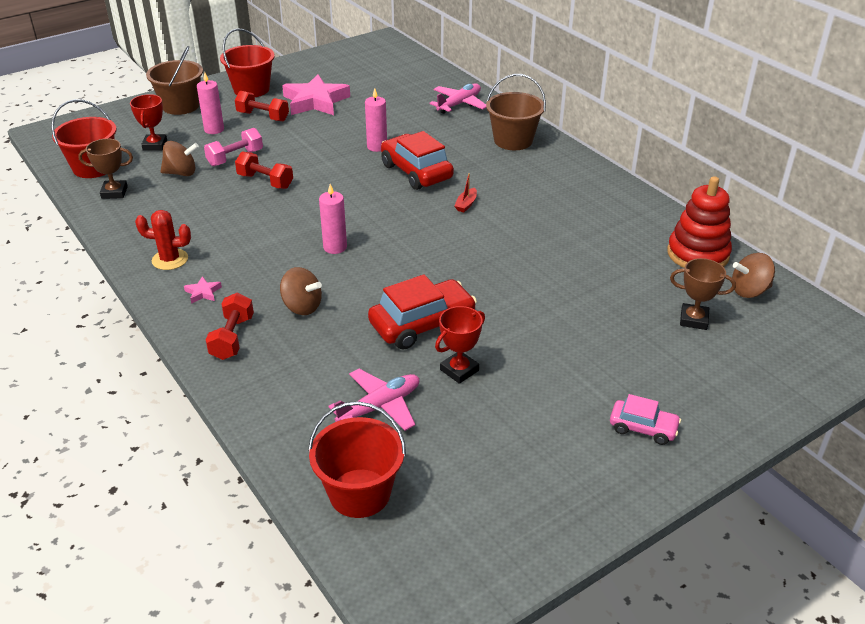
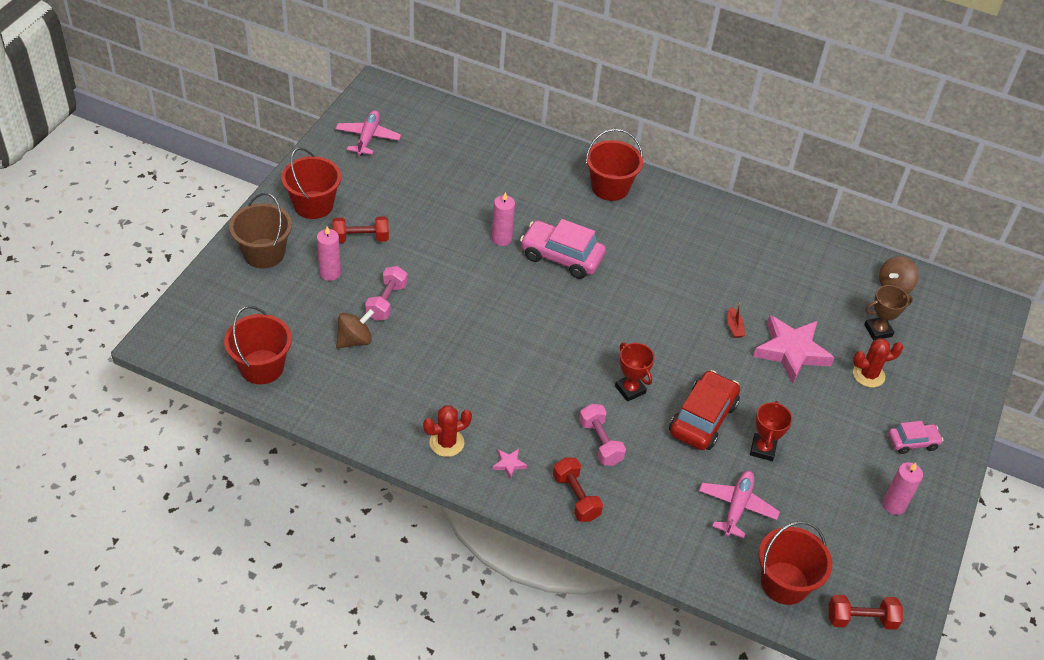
camera: 35 degrees left, 10 degrees up
(114, 192) = (316, 389): brown trophy -> none
(155, 145) = (292, 315): red trophy -> red trophy (630, 389)
(265, 181) = (442, 319): red dumbbell -> red dumbbell (861, 619)
(302, 307) = (600, 442): brown spinning top -> pink dumbbell
(315, 101) = (392, 199): pink star -> pink star (791, 352)
(335, 247) = (570, 370): pink candle -> pink candle (893, 505)
(416, 172) = (561, 257): red car -> pink car
(459, 104) = (527, 157): pink plane -> pink plane (368, 138)
(466, 204) = (633, 279): red boat -> red boat (734, 327)
(513, 140) = (610, 187): brown bucket -> red bucket
(645, 352) = (868, 375): none -> red cactus
(697, 254) = (837, 264): red stacking toy -> none

